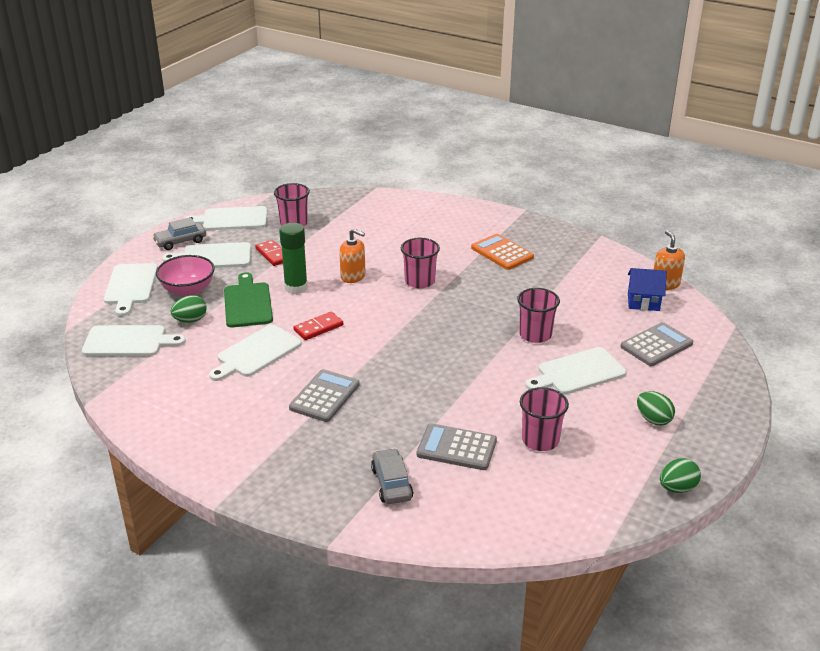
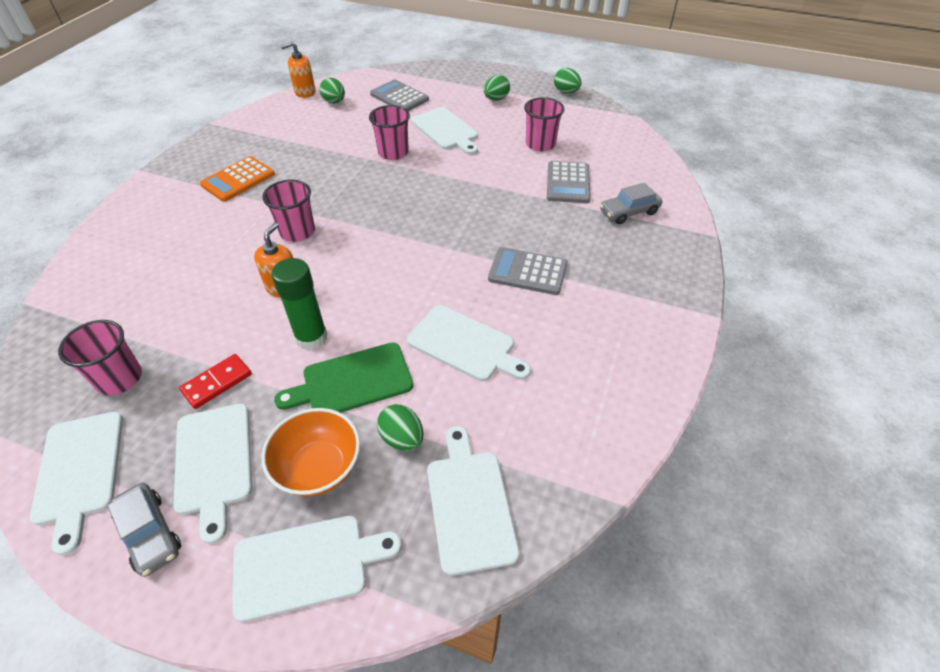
camera: 100 degrees left, 15 degrees up
(188, 290) = (319, 468): pink bowl -> orange bowl
(318, 328) = (402, 299): red domino -> none
(643, 302) = (334, 102): blue house -> green egg

